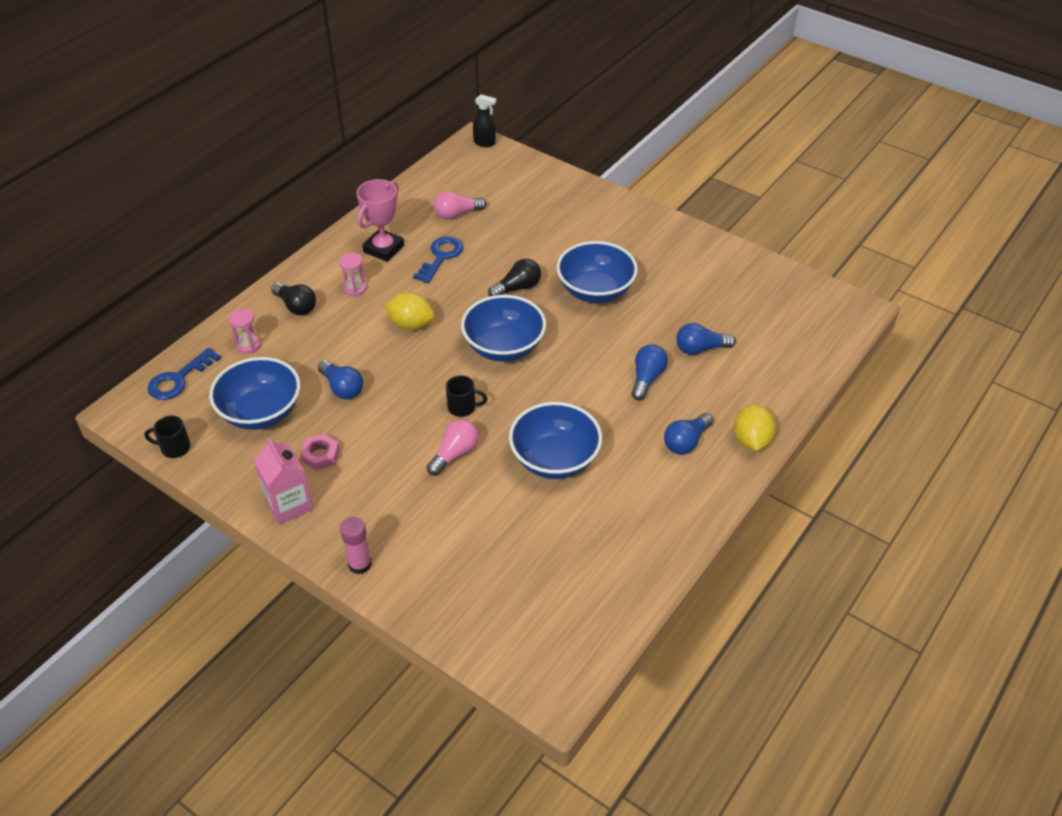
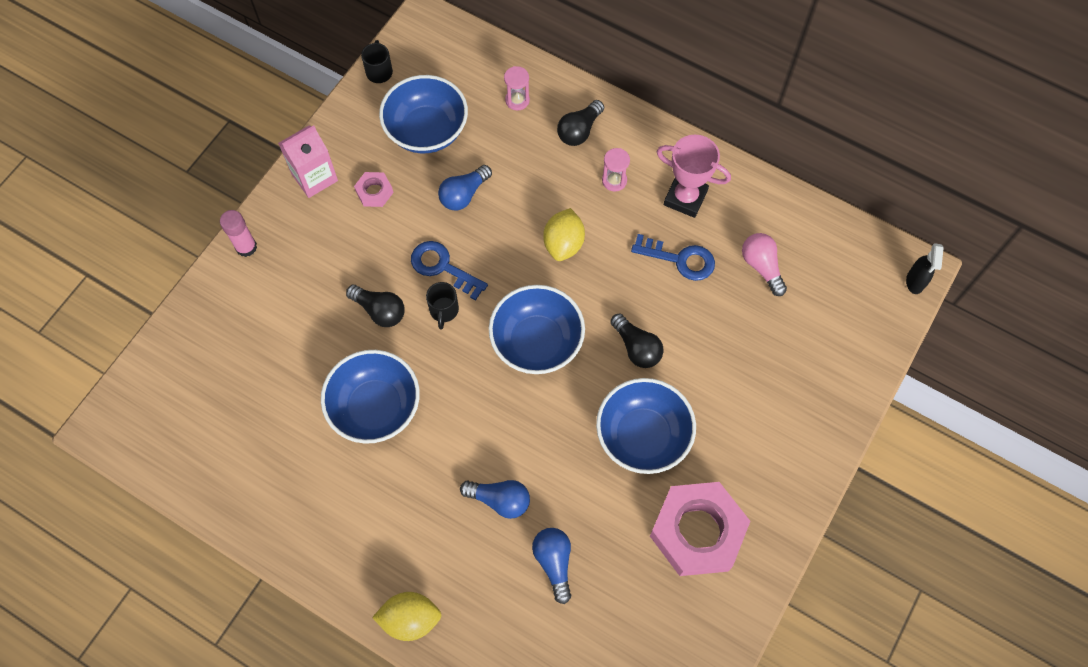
camera: 85 degrees right, 20 degrees up
(178, 379) = (466, 53): blue key -> blue key (443, 267)
(455, 454) = (380, 310): pink light bulb -> black light bulb
(674, 268) = (697, 531): none -> pink nut
(686, 442) = (405, 545): blue light bulb -> none

